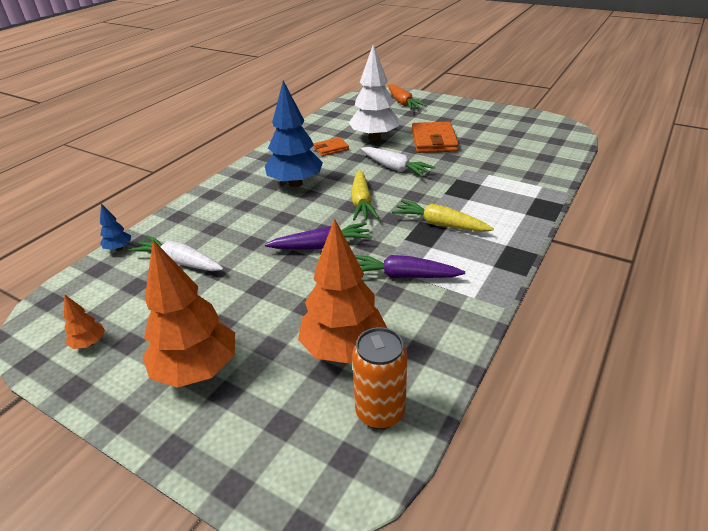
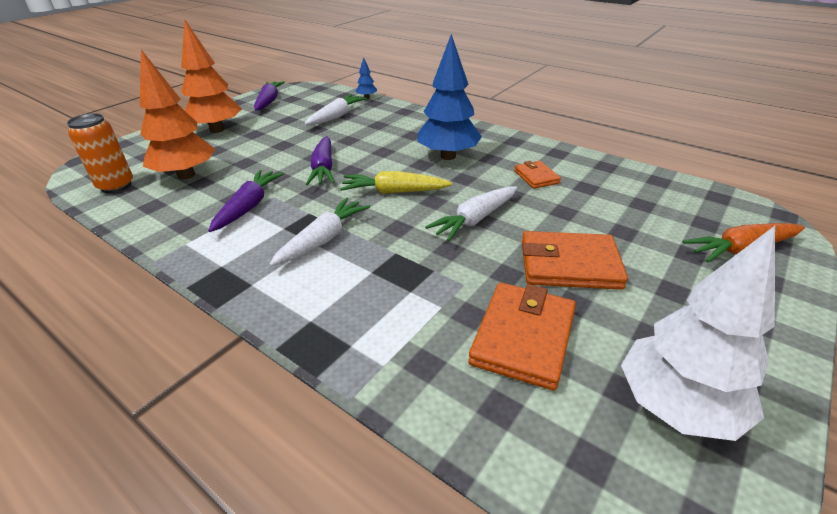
camera: 95 degrees right, 0 degrees up
(89, 343) = (269, 101): orange tree -> purple carrot
(374, 138) = (574, 210): white tree -> white tree (676, 406)
(440, 224) = (323, 239): yellow carrot -> white carrot
(499, 152) = (523, 337): none -> orange wallet

